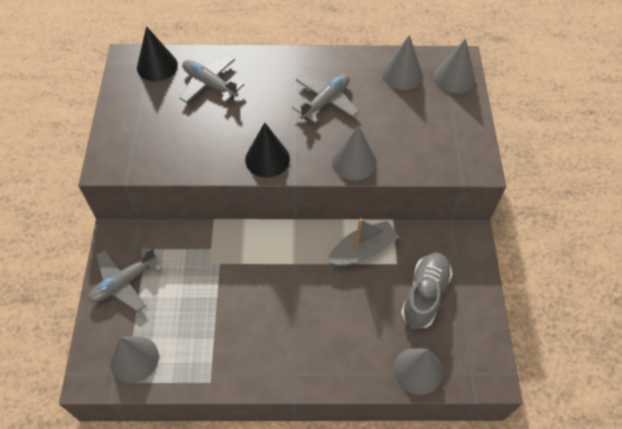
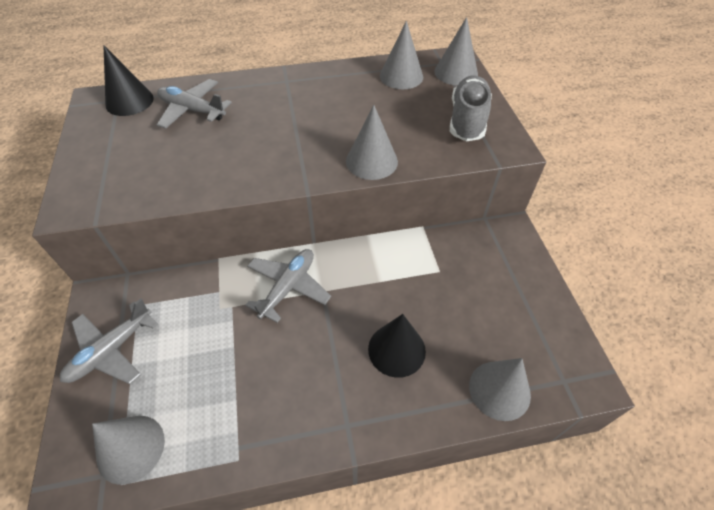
camera: 10 degrees left, 5 degrees down
(267, 159) = (270, 172): black cone -> black cone (396, 350)
(325, 102) = (326, 110): grey plane -> grey plane (288, 287)
(362, 251) = (397, 264): grey boat -> none
(424, 295) = (480, 300): grey shoe -> grey shoe (467, 120)

